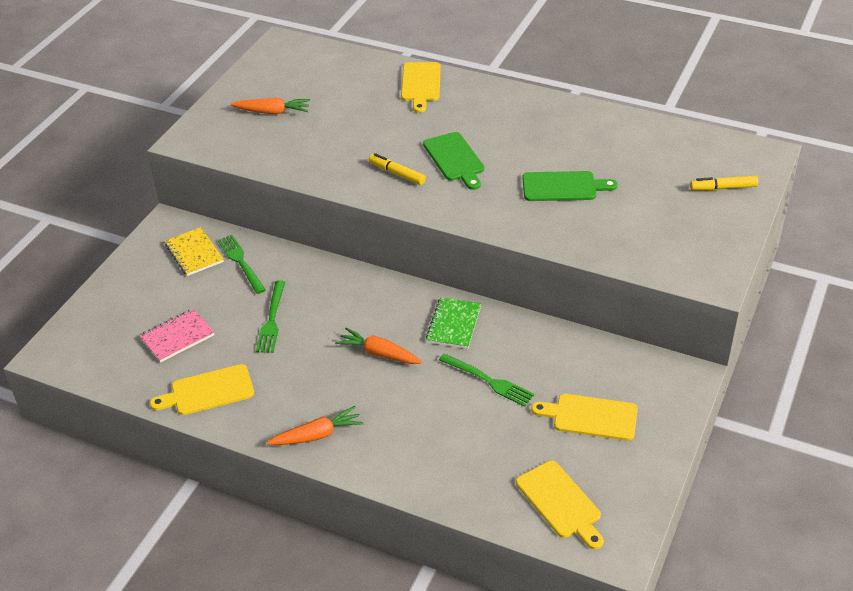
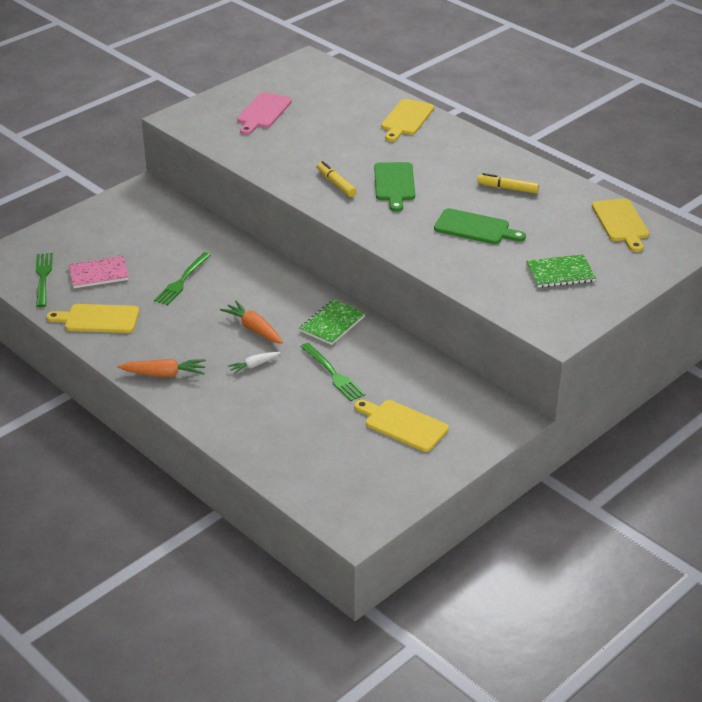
camera: 20 degrees right, 5 degrees down
(194, 253) = (151, 215): yellow notebook -> none
(240, 262) = (184, 231): green fork -> green fork (43, 277)
(273, 112) = (263, 112): orange carrot -> pink cutting board
(404, 396) = (253, 365): none -> white carrot
(560, 502) = (332, 479): yellow cutting board -> yellow cutting board (621, 223)
(673, 214) = (560, 273): none -> green notebook
(723, 188) = (623, 264): yellow marker -> yellow marker (507, 188)

